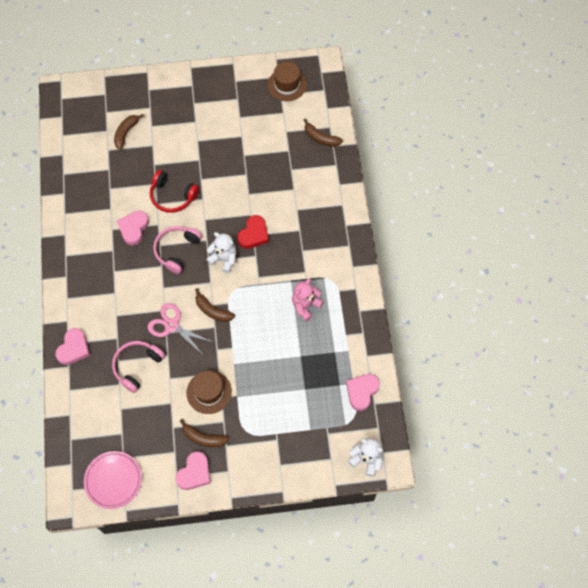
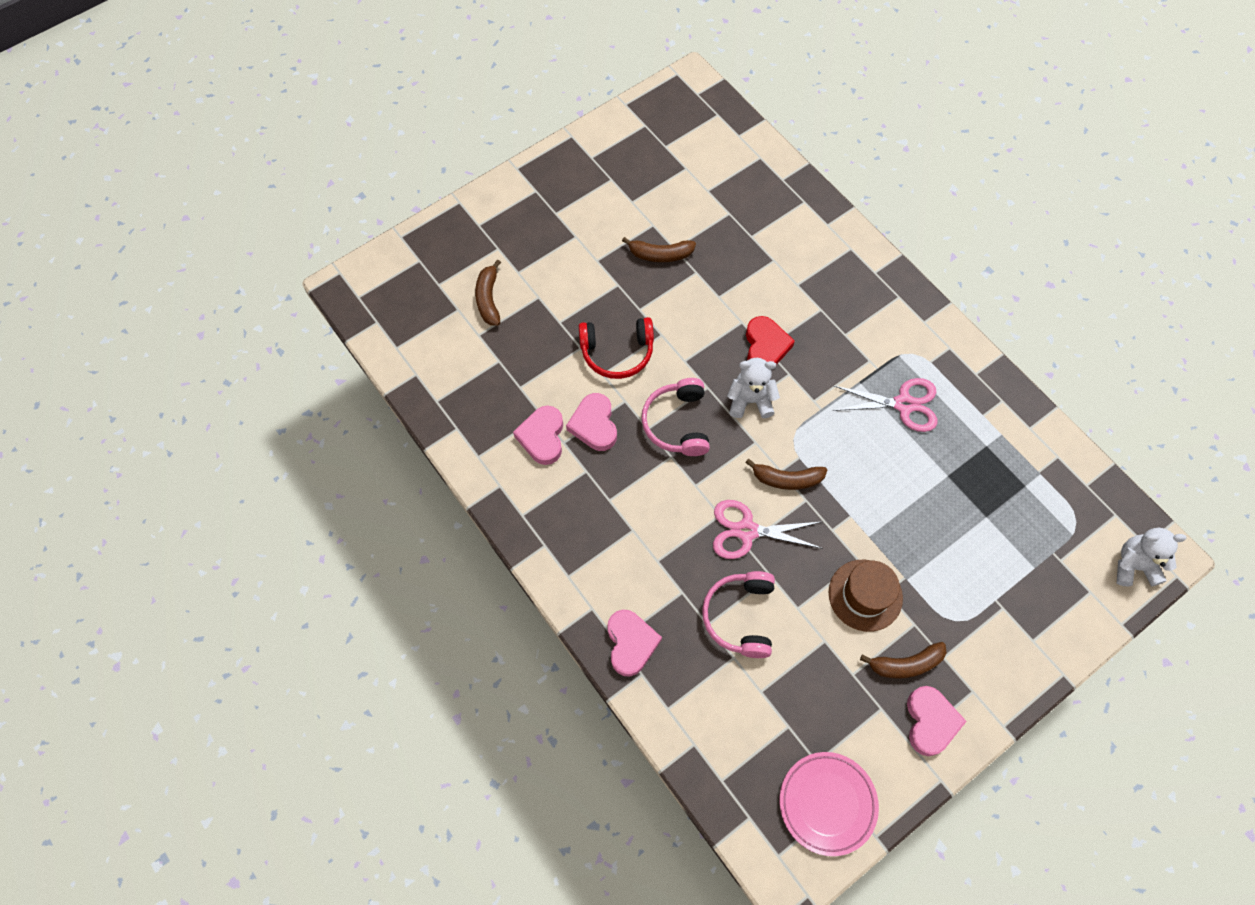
camera: 30 degrees left, 0 degrees up
(287, 85) = (664, 130): brown hat -> none
(305, 305) = (903, 404): pink teddy bear -> pink scissors
(321, 138) = (759, 177): brown banana -> brown banana (660, 254)
(362, 392) = (1060, 479): pink heart -> pink heart (542, 437)

